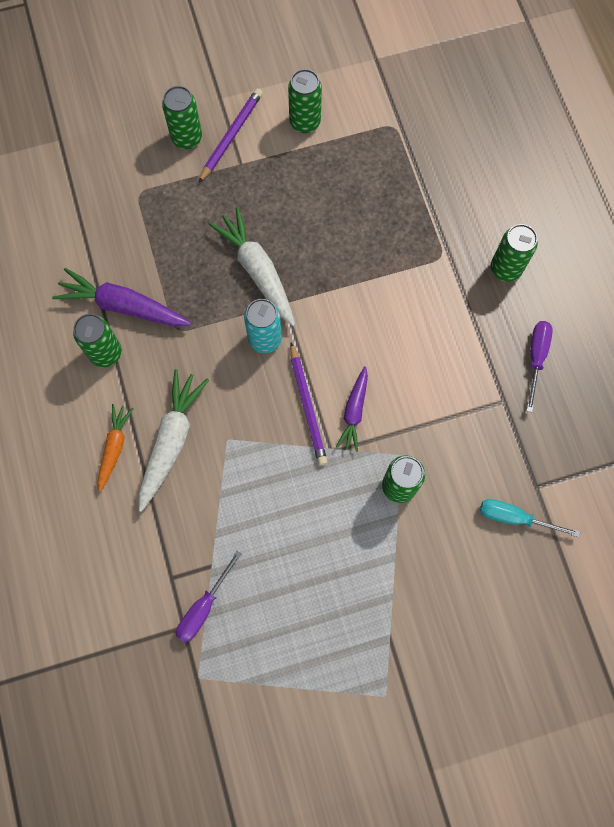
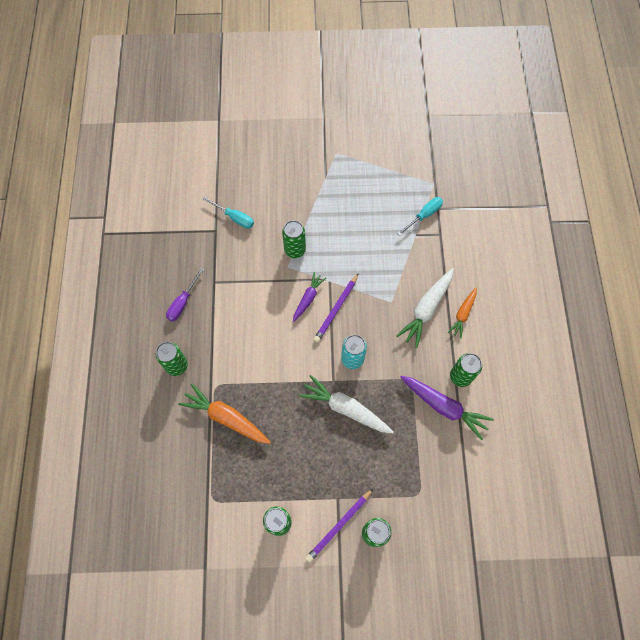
camera: 165 degrees left, 5 degrees down
(204, 607) = (424, 215): purple screwdriver -> turquoise screwdriver
(257, 271) = (345, 408): white carrot -> white carrot turned 135 degrees clockwise
(307, 406) = (336, 309): purple pencil -> purple pencil turned 150 degrees counterclockwise
(413, 221) = (226, 417): none -> orange carrot

